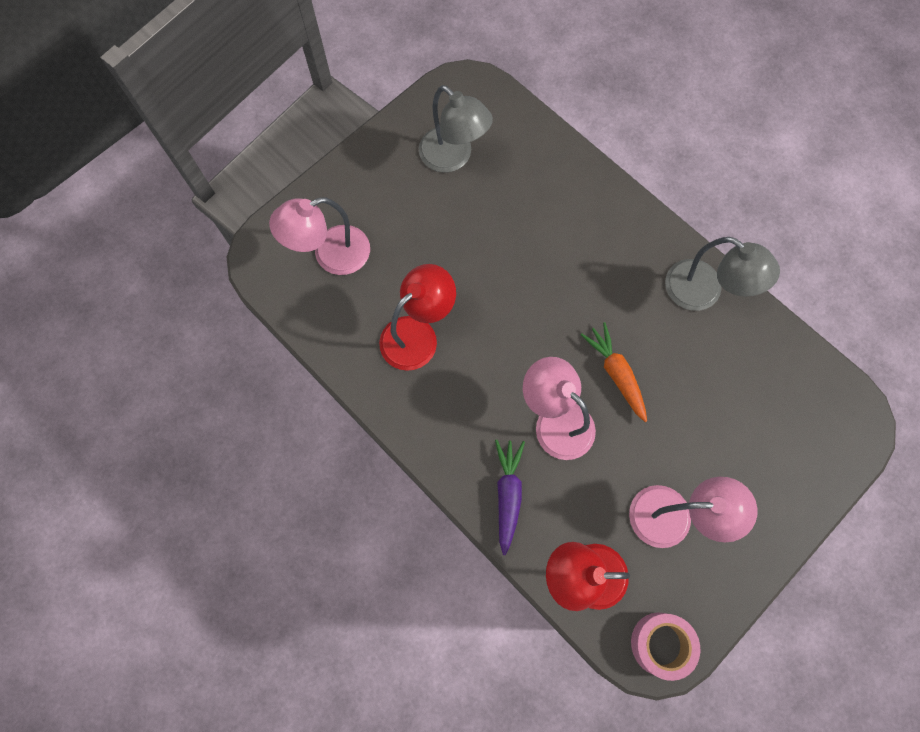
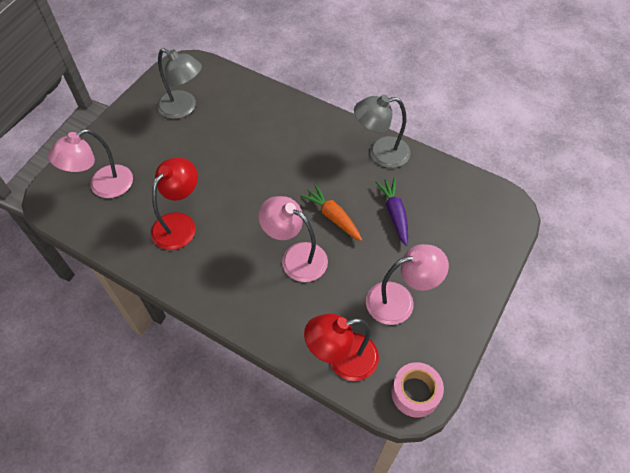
camera: 15 degrees left, 15 degrees down
(508, 494) = (272, 316): purple carrot -> purple carrot (394, 213)
(703, 292) = (380, 153): grey lamp -> grey lamp turned 150 degrees clockwise

